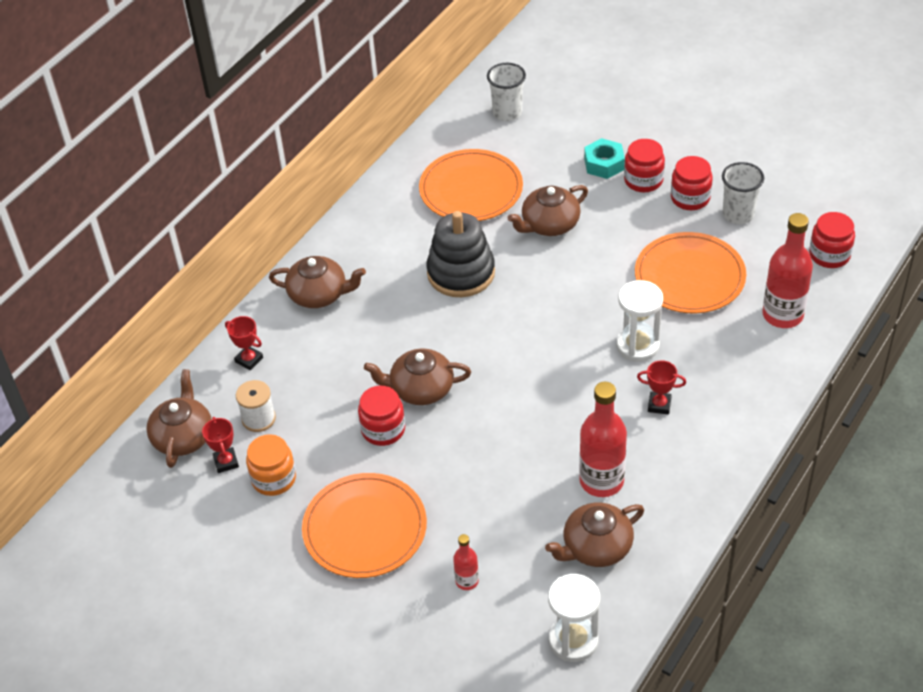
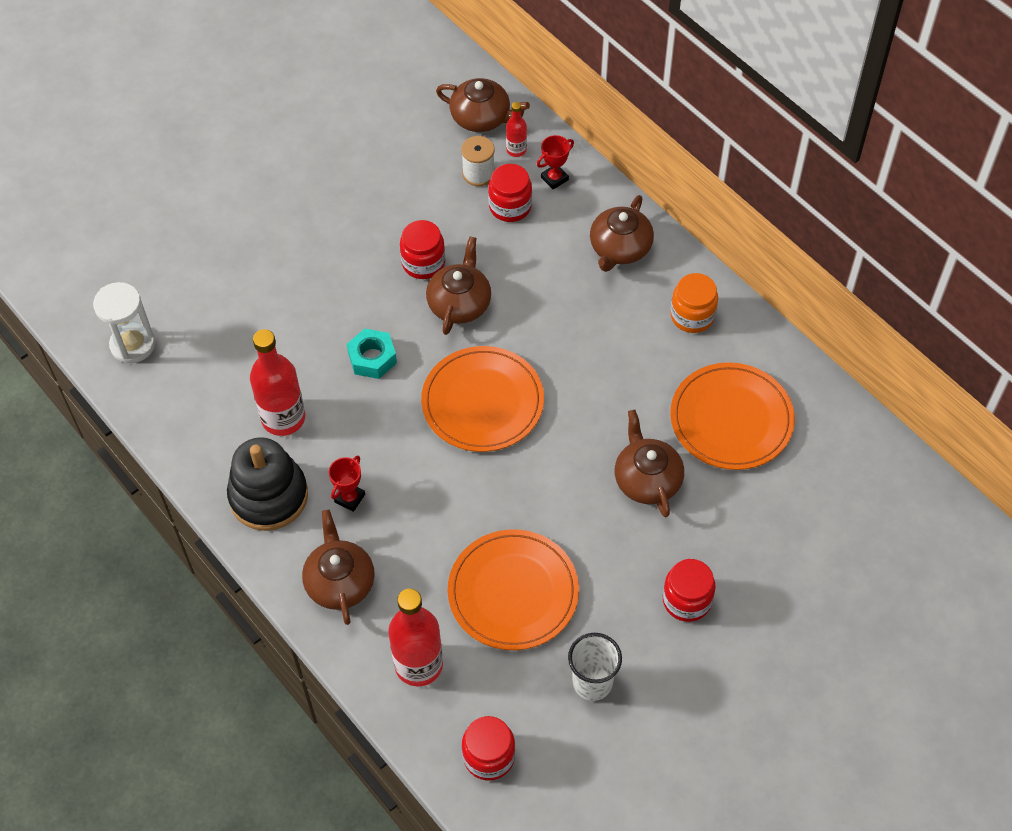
camera: 105 degrees right, 10 degrees up
(226, 462) = (439, 143): red trophy -> none
(274, 479) = (404, 173): orange jar -> orange jar (692, 316)
(365, 528) = (319, 226): orange plate -> orange plate (482, 402)
(461, 273) = (603, 376): black stacking toy -> black stacking toy (268, 496)
(467, 581) = (229, 285): red bottle -> red bottle (516, 150)
(507, 113) = (856, 493): white cup -> none
(596, 547) = (214, 391): brown teapot -> brown teapot (340, 582)
(604, 164) = (730, 567): turquoise nut -> turquoise nut (372, 358)
(637, 345) = (435, 506): white hourglass -> none
(690, 198) = (639, 640): red jar -> red jar (510, 206)

